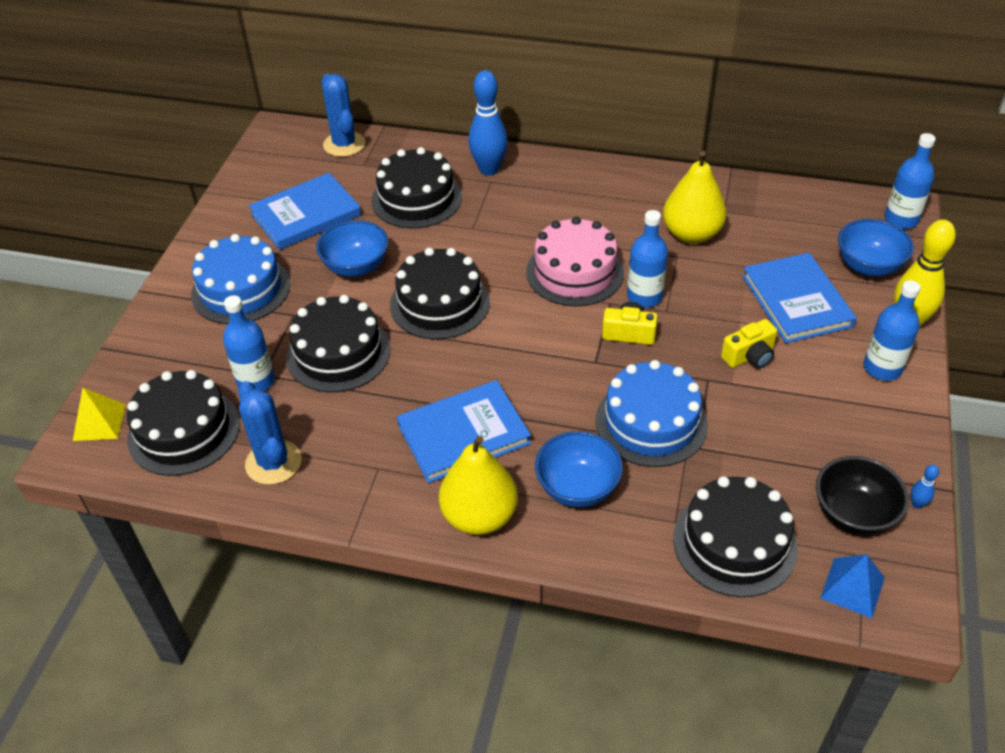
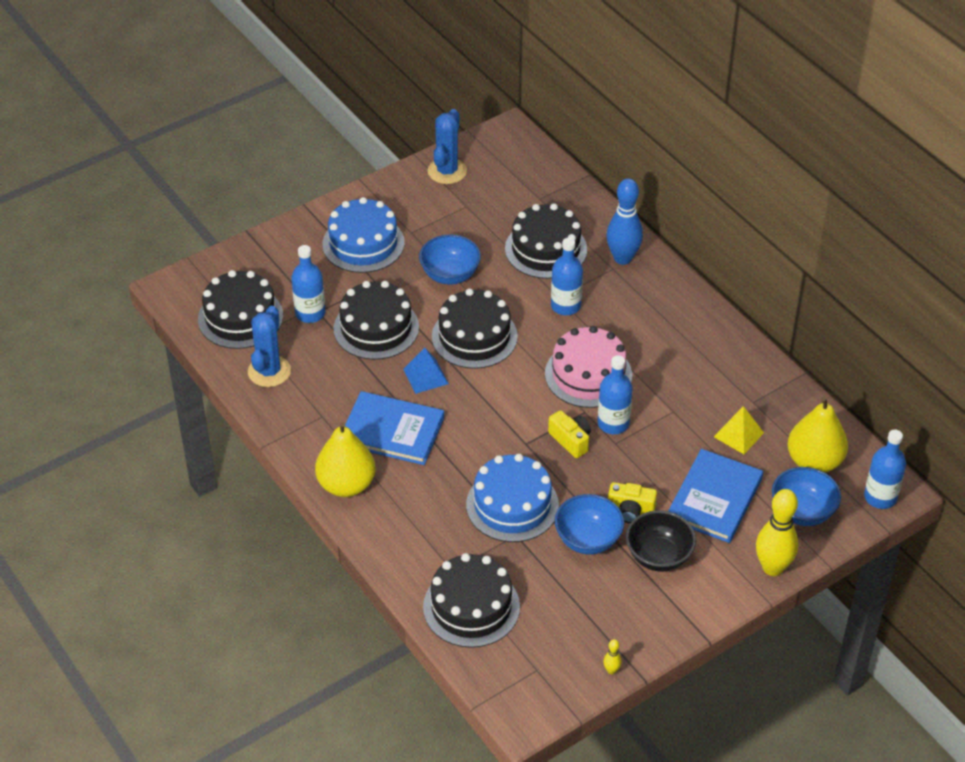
camera: 40 degrees right, 0 degrees up
(99, 422) = (201, 279): yellow pyramid -> yellow pyramid (739, 434)
(306, 215) = (459, 214): blue book -> none
(344, 144) = (544, 173): blue cactus -> blue cactus (447, 171)
(577, 488) = (420, 510): blue bowl -> blue bowl (588, 540)
(691, 234) = (705, 402): yellow pear -> yellow pear (814, 461)
(852, 587) = (507, 680): blue pyramid -> blue pyramid (426, 376)
(853, 514) = (563, 646): black bowl -> black bowl (658, 556)
(882, 368) = (710, 581): blue bottle -> blue bottle (565, 306)
(917, 504) = (611, 670): blue bowling pin -> yellow bowling pin

